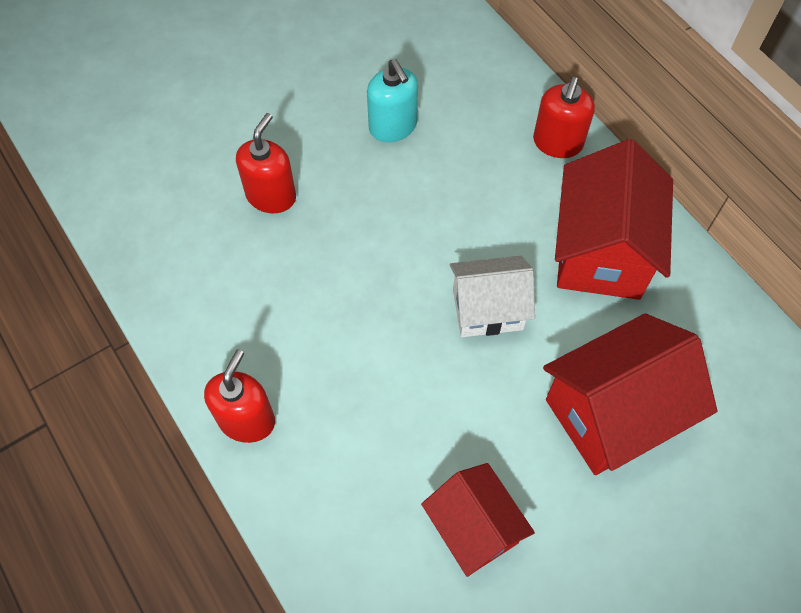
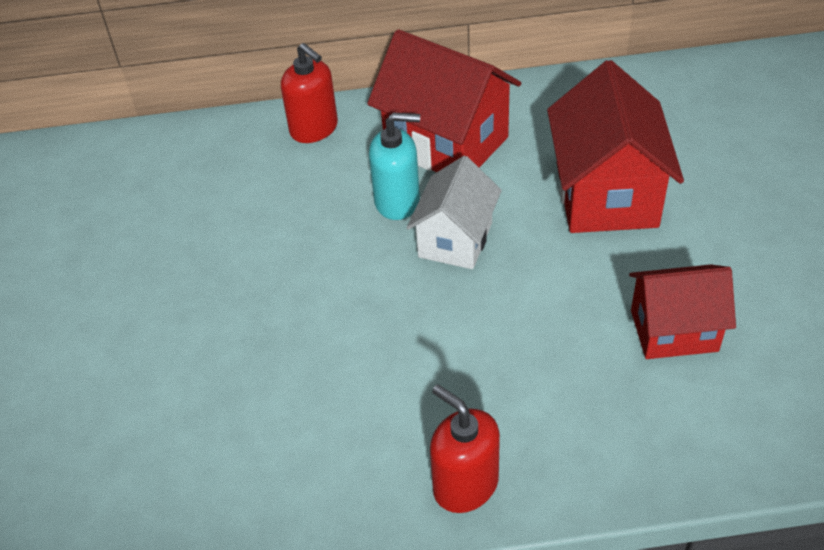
camera: 60 degrees left, 15 degrees down
(271, 196) = (202, 370): red soap dispenser -> none
(393, 127) = (200, 237): turquoise soap dispenser -> turquoise soap dispenser (397, 201)

